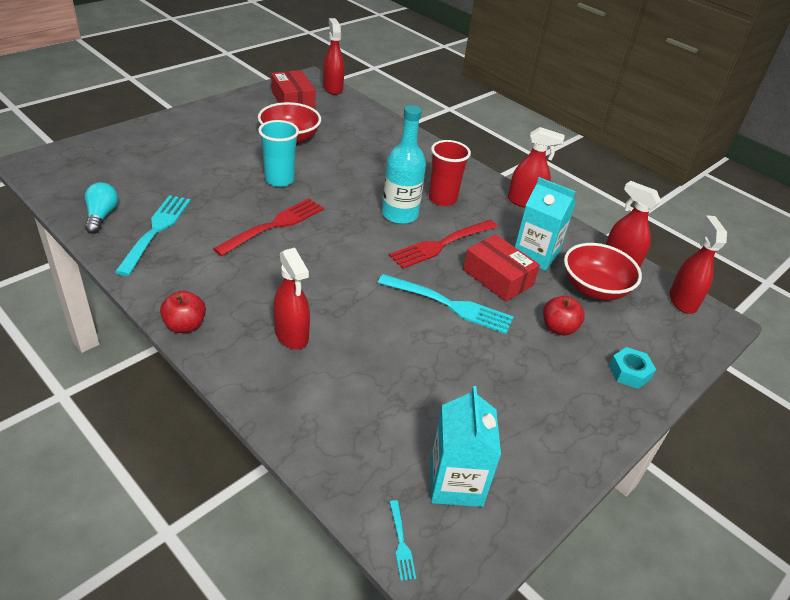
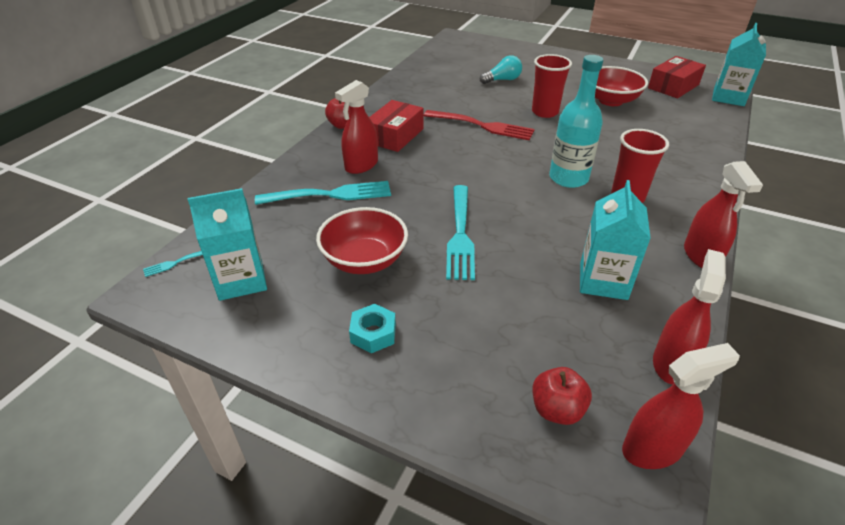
camera: 75 degrees right, 0 degrees up
(101, 216) = (426, 69): turquoise light bulb -> turquoise light bulb (502, 80)
(156, 231) = (428, 89): turquoise fork -> turquoise fork (329, 195)
(279, 180) = (545, 112): turquoise cup -> red cup
(333, 88) = (728, 97): red spray bottle -> turquoise carton
(442, 244) = (549, 212): red fork -> none
(498, 277) = (532, 258): red box -> red box (395, 136)
(558, 328) = (485, 318): red apple -> red apple (557, 409)
(594, 288) = (587, 342): red bowl -> red bowl (364, 260)
(629, 372) = (452, 394): turquoise nut -> turquoise nut (373, 333)

